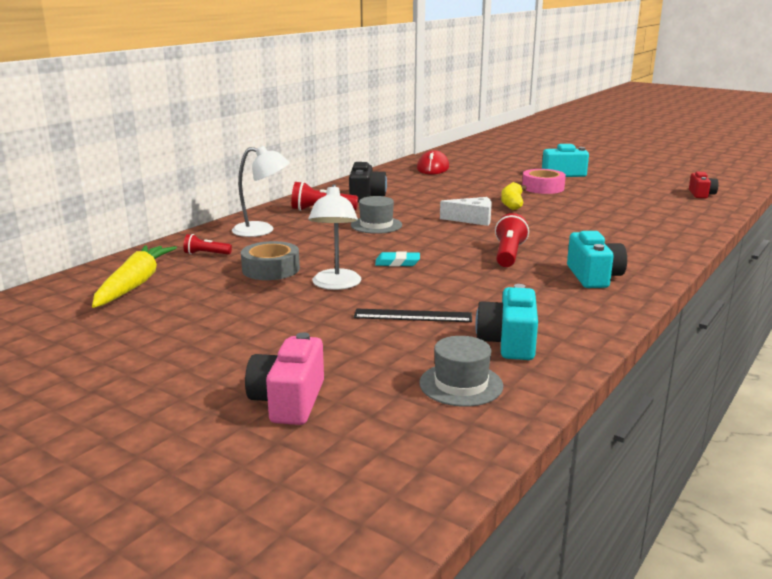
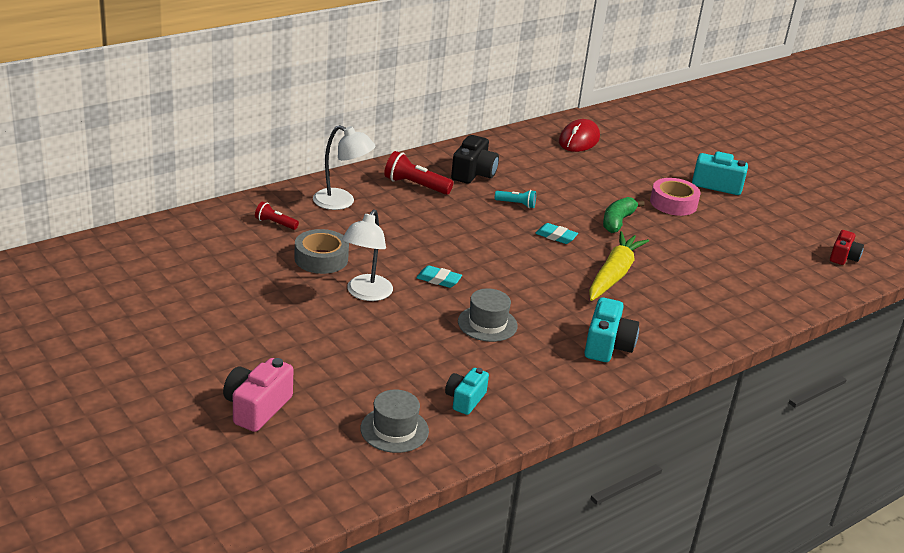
camera: 15 degrees right, 10 degrees up
(135, 284) = (198, 248): yellow carrot -> yellow carrot (614, 275)
(376, 225) = (454, 221): grey hat -> grey hat (487, 324)
(413, 316) = (407, 348): black ruler -> none
(419, 207) = (516, 204): none -> turquoise flashlight
(472, 219) = (556, 236): white cheese -> turquoise eraser
(508, 254) = (551, 295): red flashlight -> none
(508, 342) = (465, 399): turquoise camera -> turquoise camera, size x0.66
(512, 204) = (617, 221): yellow banana -> green banana

